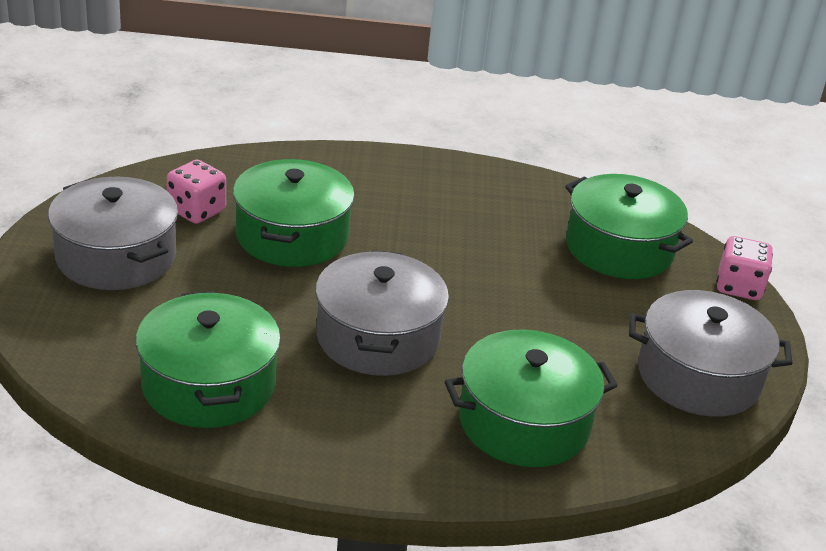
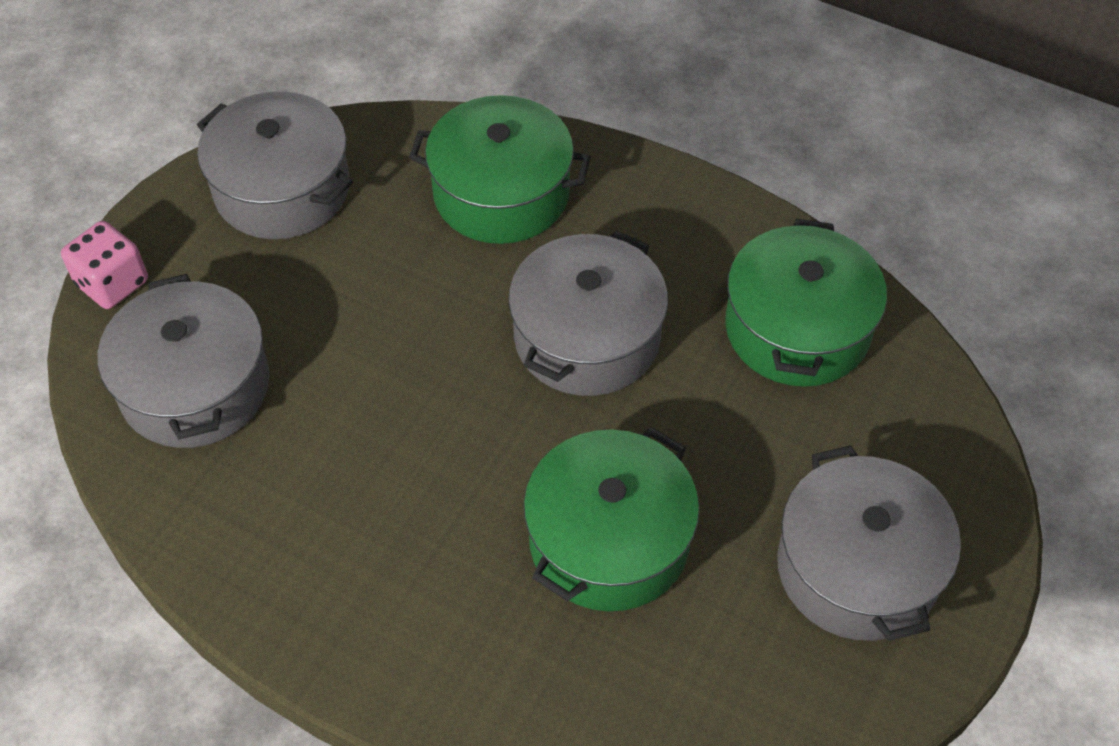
camera: 150 degrees left, 20 degrees up
(196, 211) = (722, 636): pink dice -> none
(619, 248) = (195, 386): green pot -> grey pot

